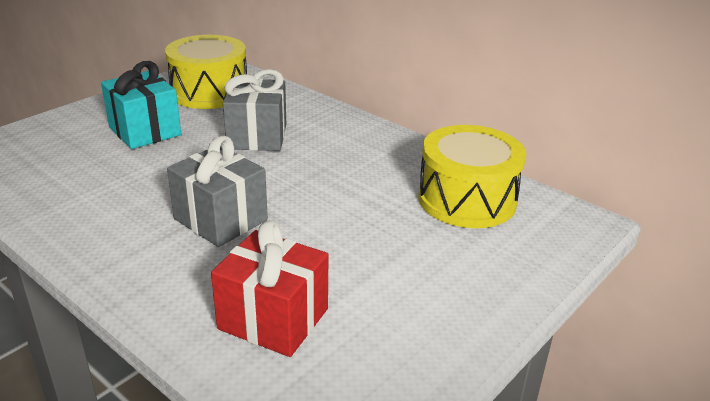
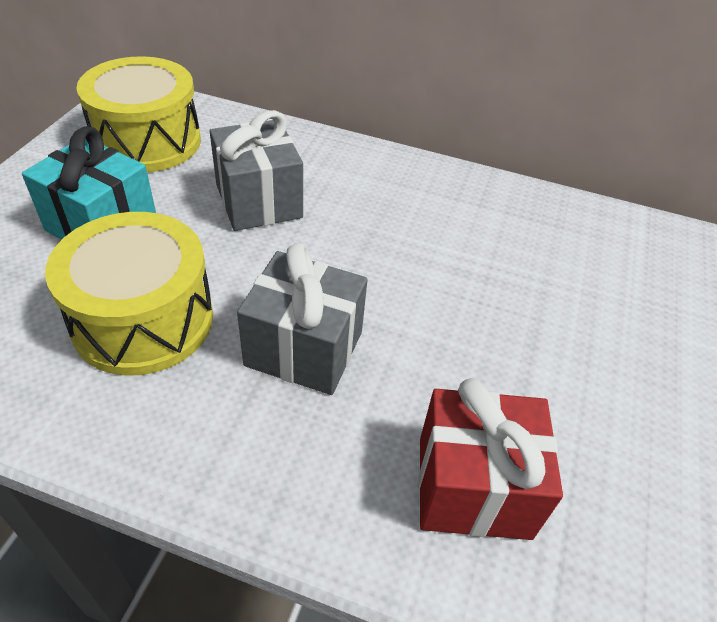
camera: 25 degrees left, 15 degrees up
(467, 199) = (552, 238): yellow drum -> yellow drum (143, 319)

